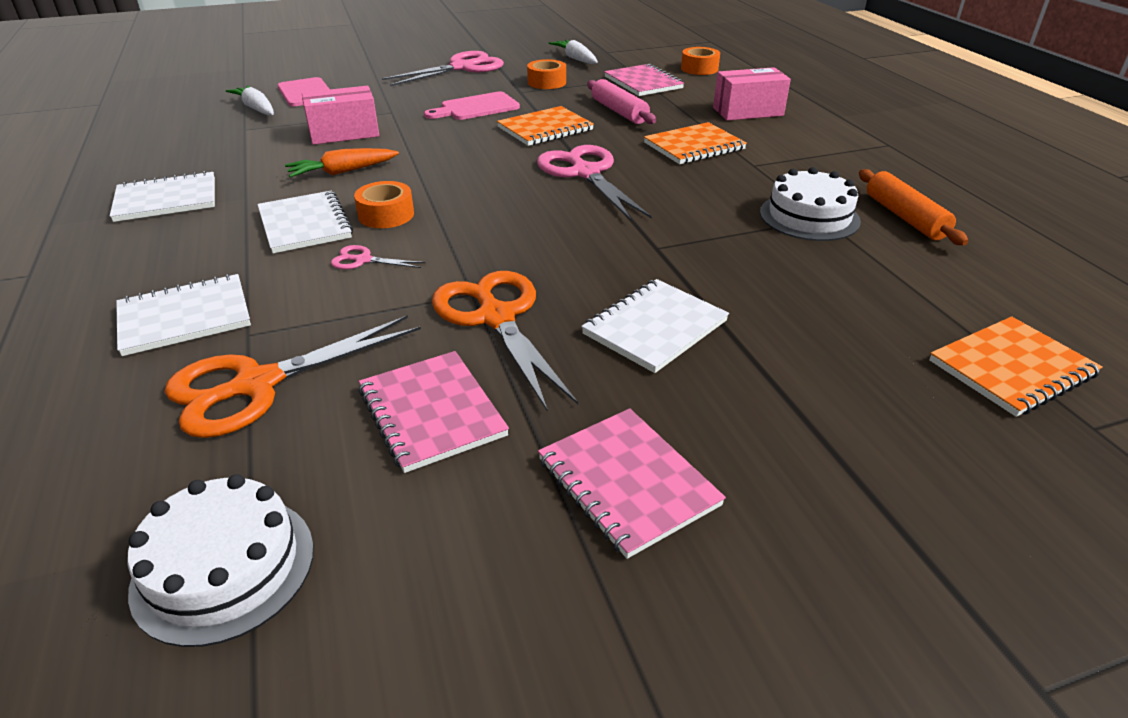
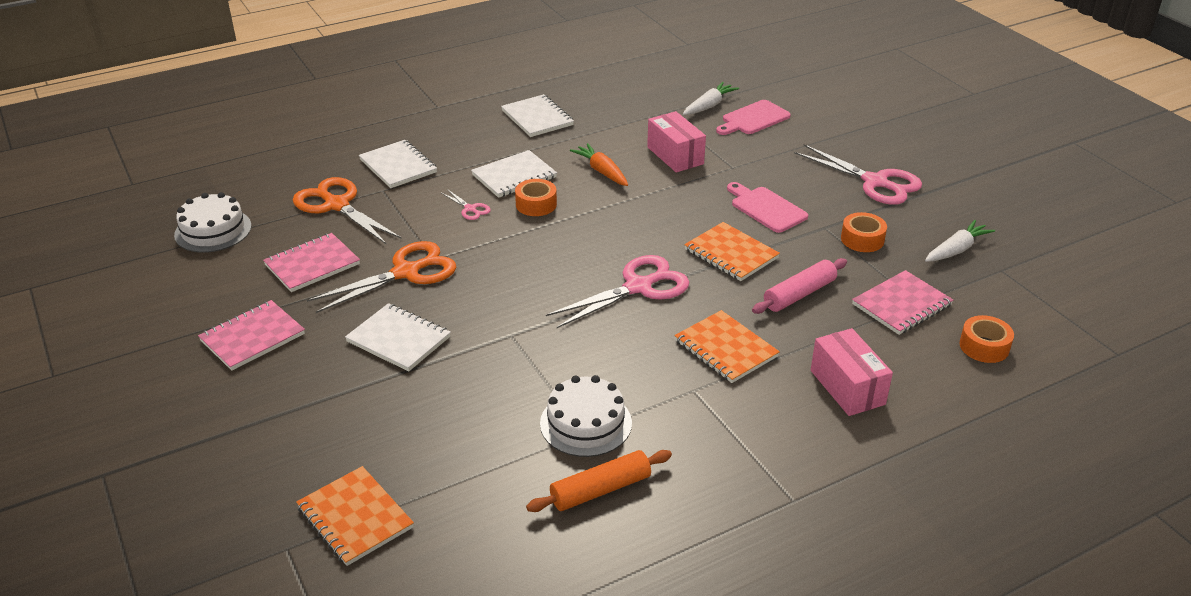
camera: 80 degrees right, 0 degrees up
(363, 260) = (470, 209): pink scissors -> pink scissors turned 135 degrees clockwise

